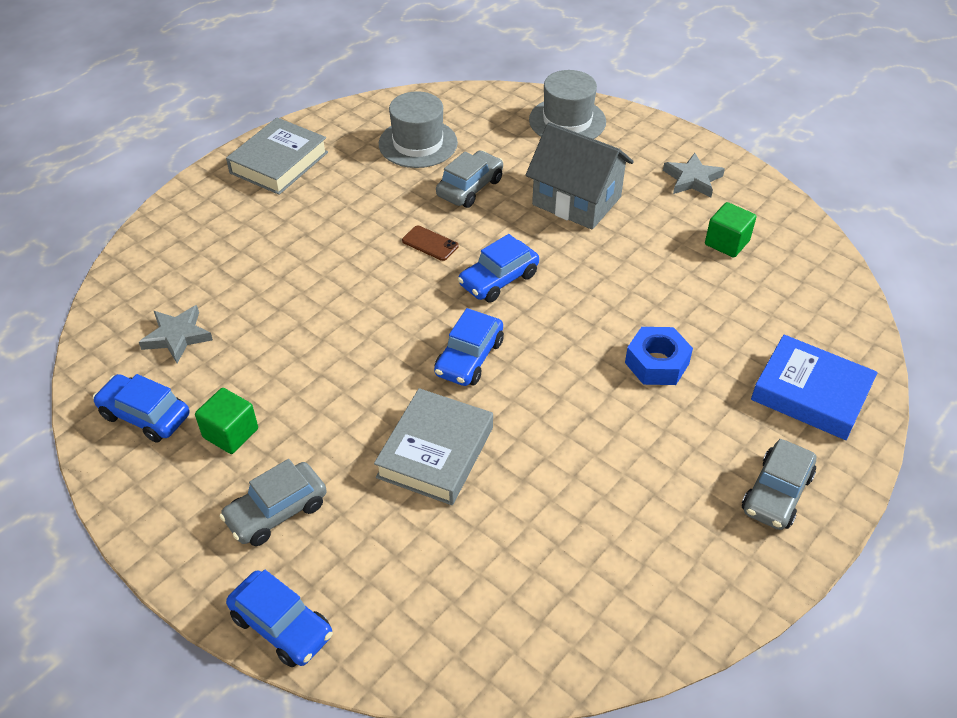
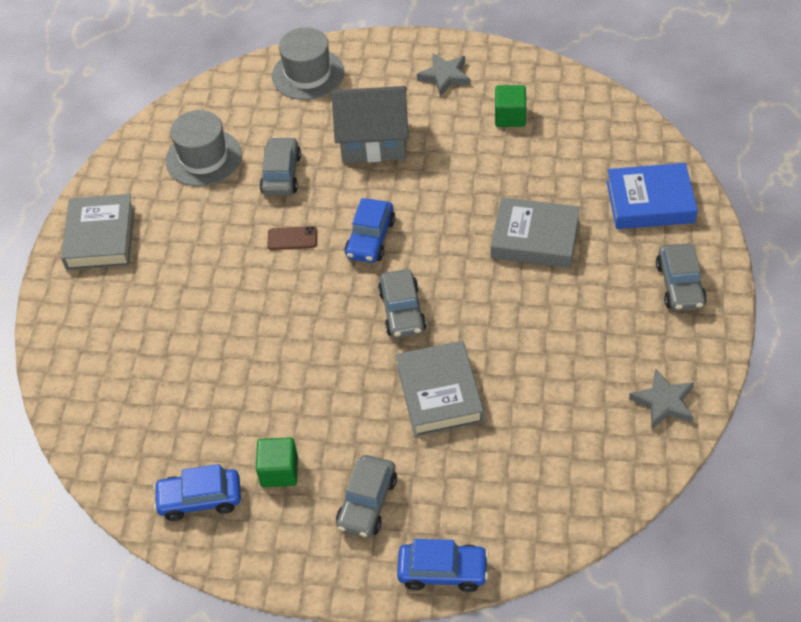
camera: 30 degrees left, 5 degrees up
(177, 336) = (163, 427): grey star -> grey star (663, 402)
(469, 358) = (402, 311): blue car -> grey car
(657, 363) = (535, 238): blue nut -> grey book

